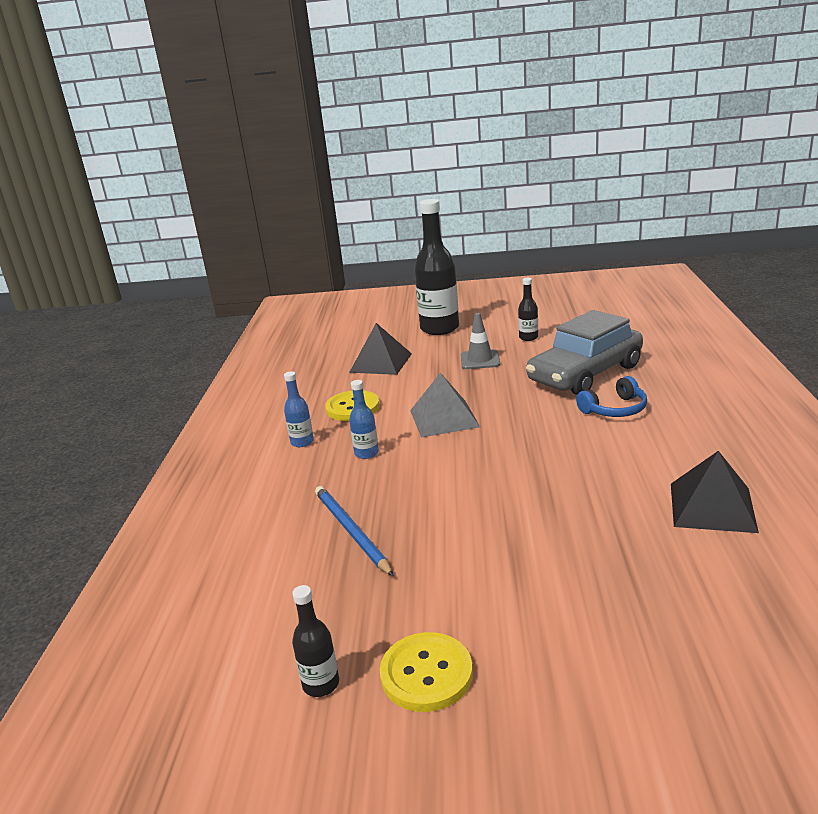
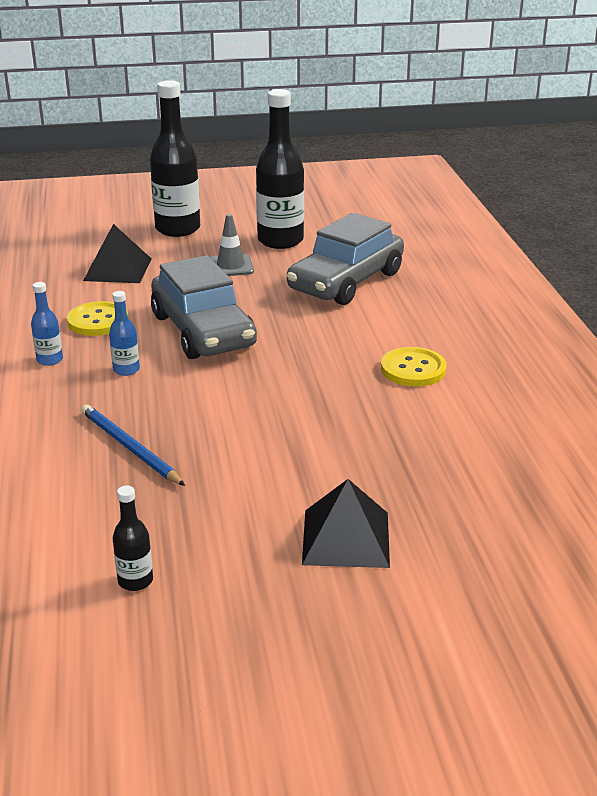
camera: 15 degrees left, 5 degrees up
(426, 674) = (233, 564): yellow button -> yellow button (413, 369)
(444, 418) = (203, 331): grey pyramid -> grey car
(528, 337) = (280, 241): black bottle -> black bottle, size x2.18
(615, 409) = (379, 319): blue headphones -> none
(712, 507) = (475, 409): black pyramid -> black pyramid (345, 538)

